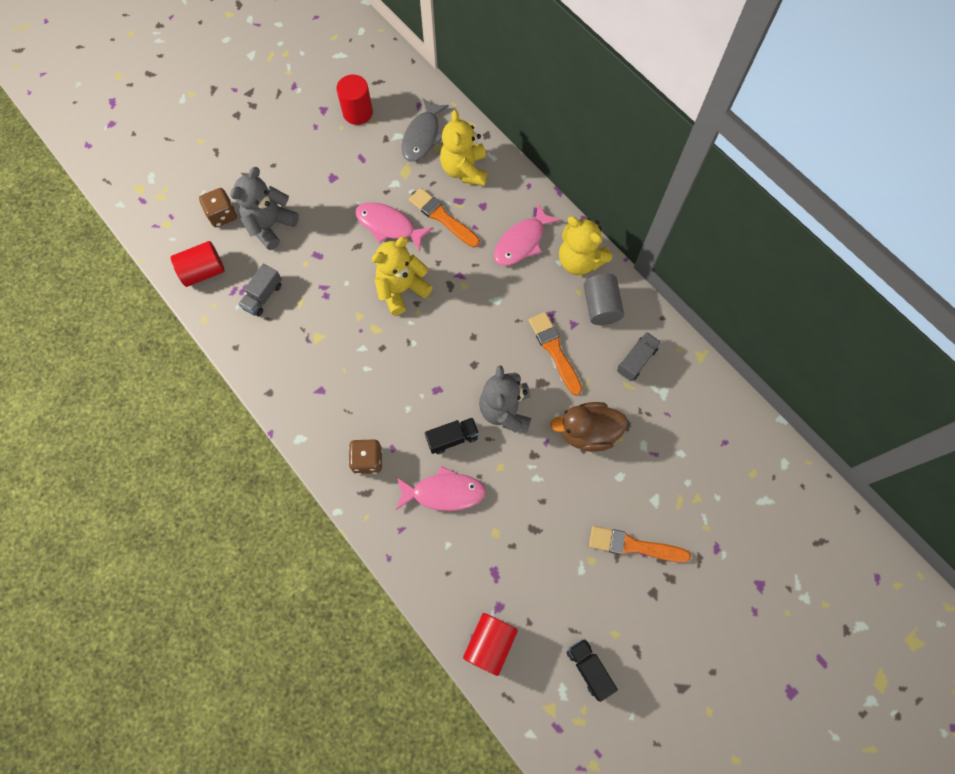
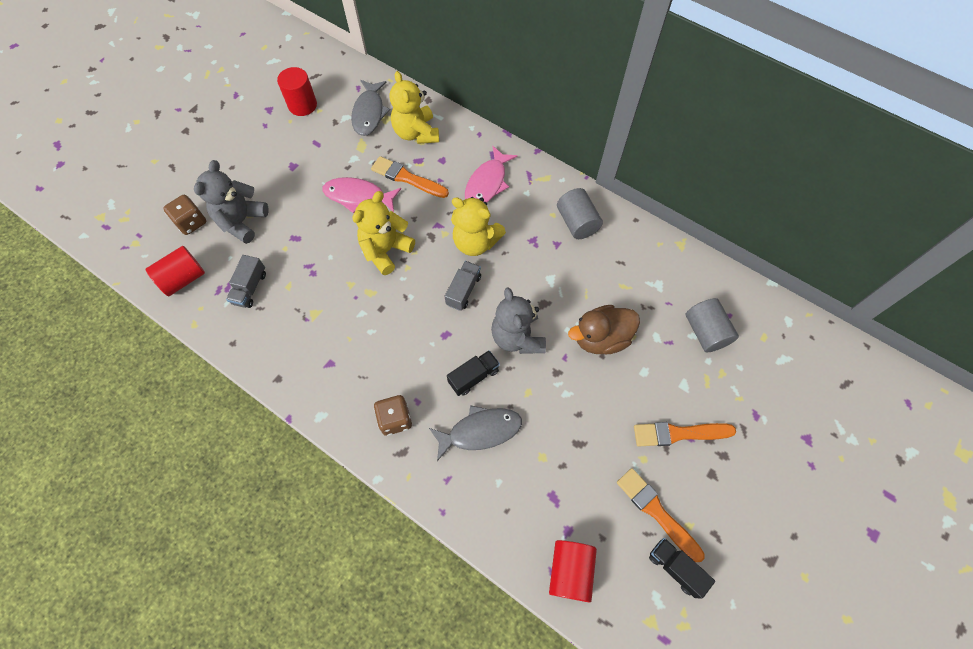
camera: 15 degrees left, 5 degrees down
(444, 492) = (480, 431): pink fish -> grey fish
(554, 350) = (546, 271): orange brush -> orange brush (656, 512)
(579, 261) = (545, 187): yellow teddy bear -> yellow teddy bear (475, 242)
(636, 360) = (625, 262): grey truck -> grey truck (463, 290)
(694, 453) = (705, 332): none -> grey cylinder

